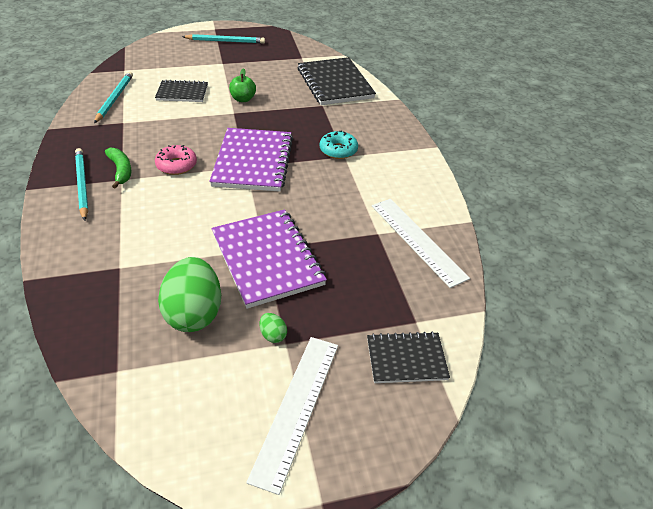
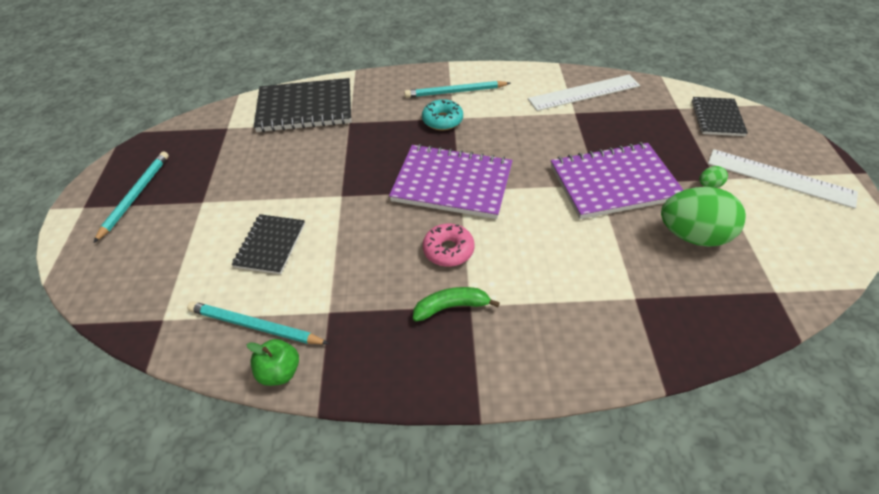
camera: 75 degrees left, 5 degrees up
(82, 185) = (478, 349): turquoise pencil -> turquoise pencil (455, 92)
(243, 99) = (311, 185): green apple -> green apple (279, 372)

